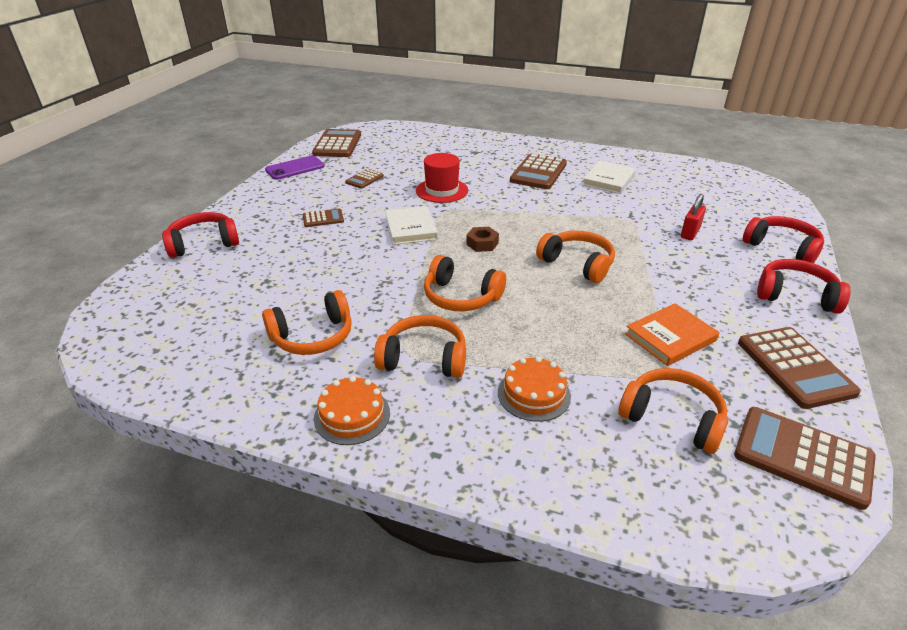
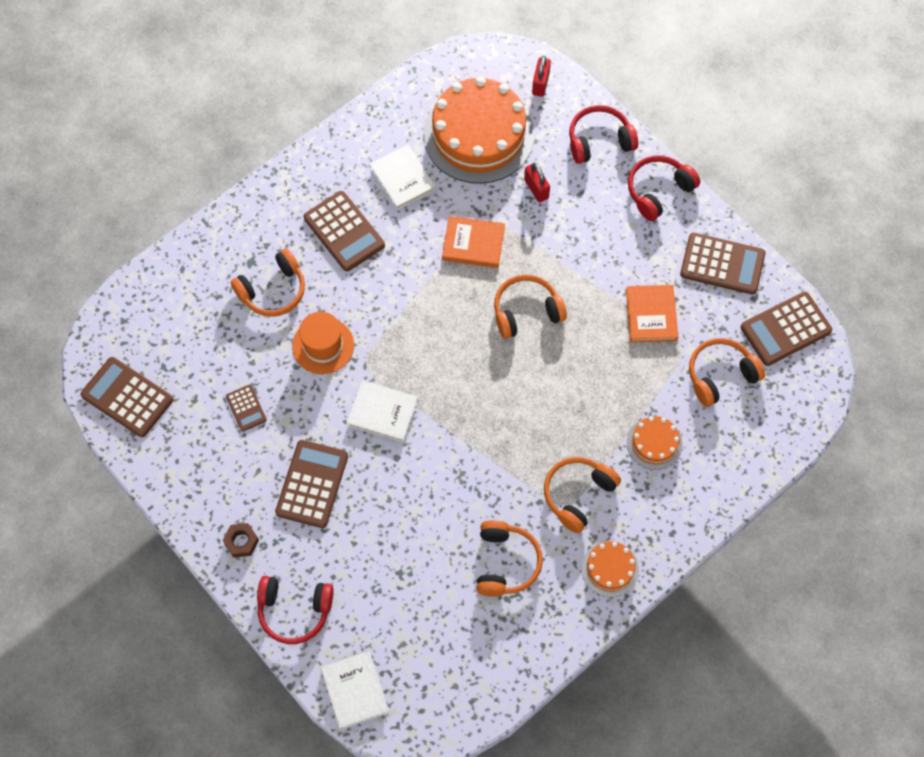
camera: 60 degrees left, 30 degrees up
(134, 294) = (355, 691): none -> white book
(204, 243) = (294, 611): red headphones -> red headphones turned 90 degrees counterclockwise
(295, 168) = (167, 469): purple phone -> none
(323, 218) = (312, 484): brown calculator -> brown calculator, size x1.88
(442, 190) = (323, 345): red hat -> orange hat
(461, 297) = (518, 429): orange headphones -> orange headphones (273, 291)
(482, 244) = (448, 366): brown nut -> brown nut (241, 542)
(601, 221) = (473, 244): none -> orange book
(690, 196) = (478, 135): none -> orange cake
(776, 207) = (540, 84): none -> red padlock

